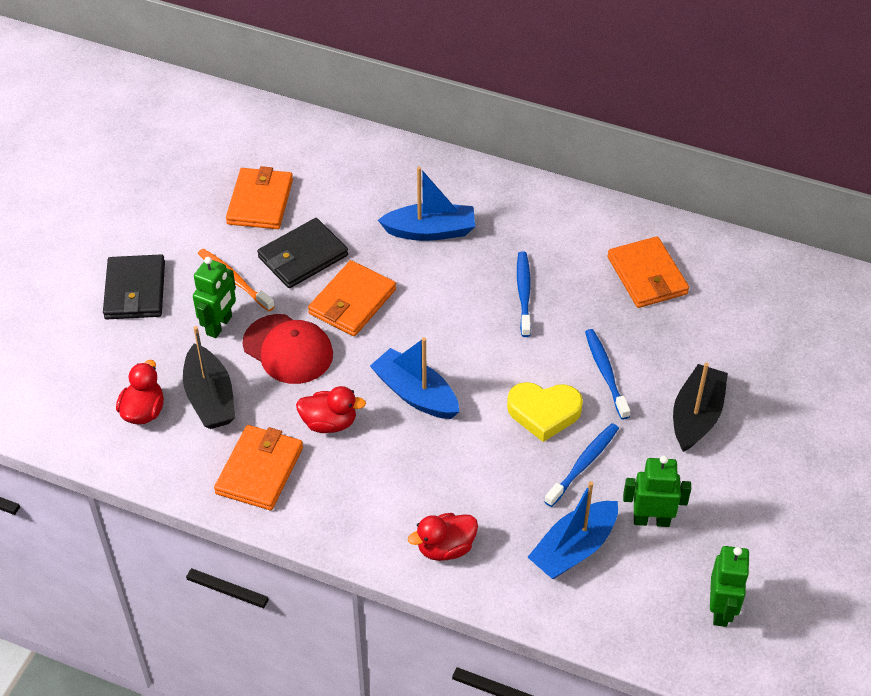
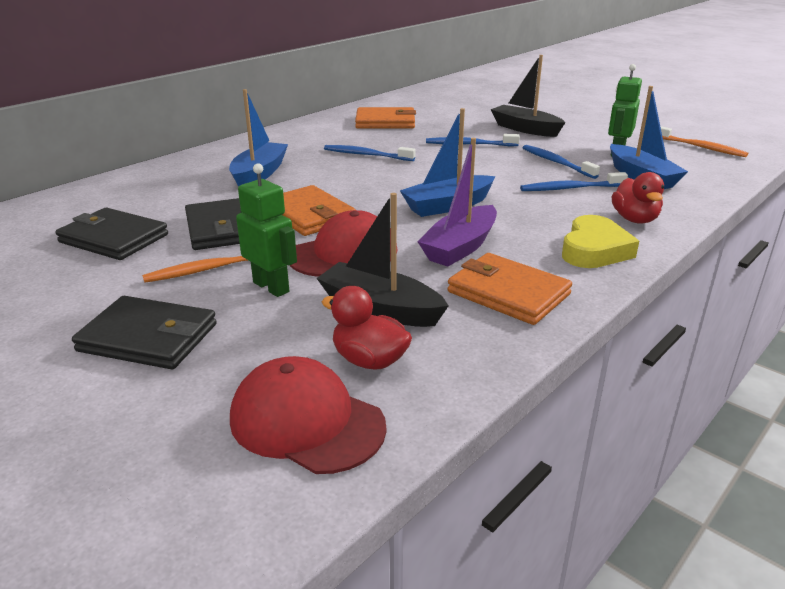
camera: 70 degrees left, 20 degrees down
(75, 401) = (306, 422): none -> red cap
(210, 398) = (380, 309): black boat -> black boat turned 150 degrees counterclockwise
(260, 202) = (113, 238): orange wallet -> black wallet
(329, 423) = (460, 247): red duck -> purple boat
(507, 486) = (570, 188): none -> blue toothbrush
(544, 413) = (498, 166): yellow heart -> yellow heart (594, 250)
(721, 610) = (700, 147): green robot -> orange toothbrush

